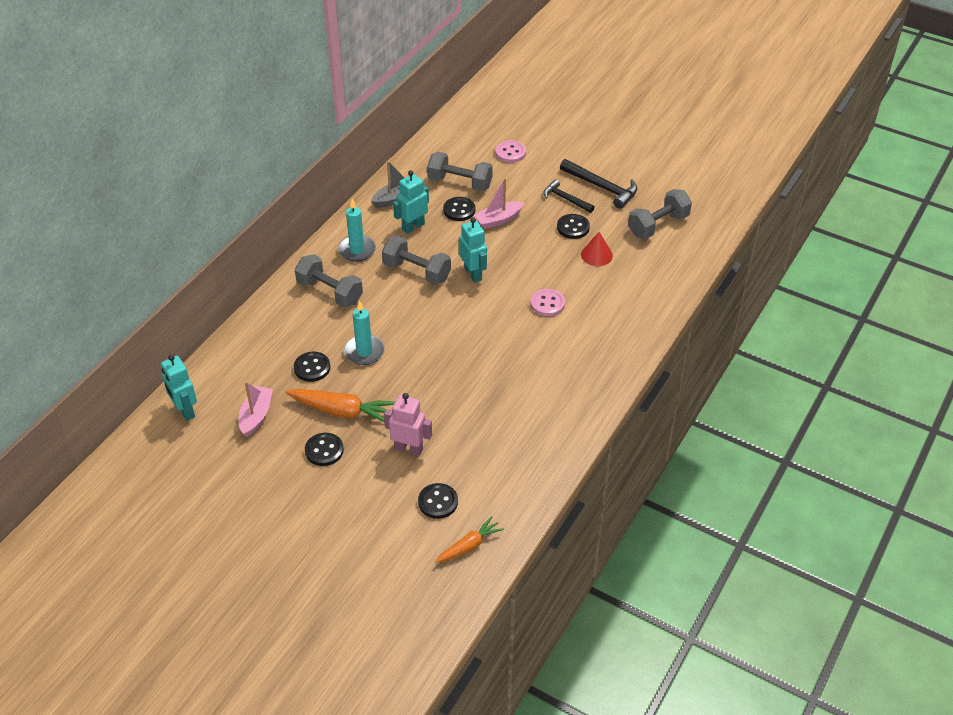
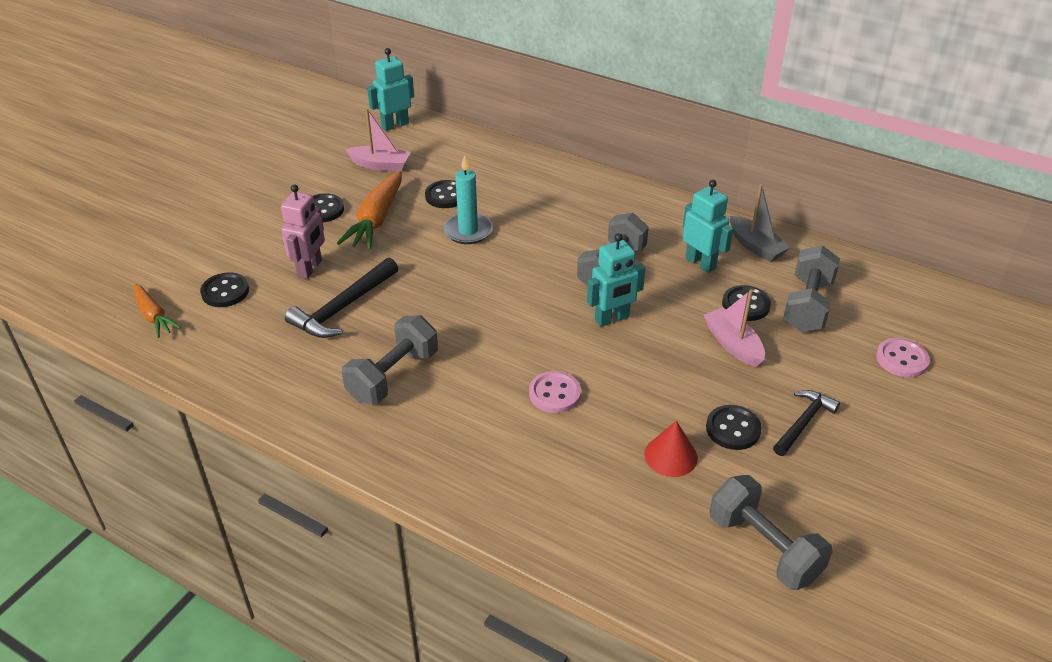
camera: 90 degrees right, 5 degrees down
(330, 292) = (568, 202): grey dumbbell -> grey dumbbell (393, 376)
(357, 250) = (646, 219): turquoise candle -> none
(602, 187) = (848, 472): black hammer -> black hammer (343, 308)

